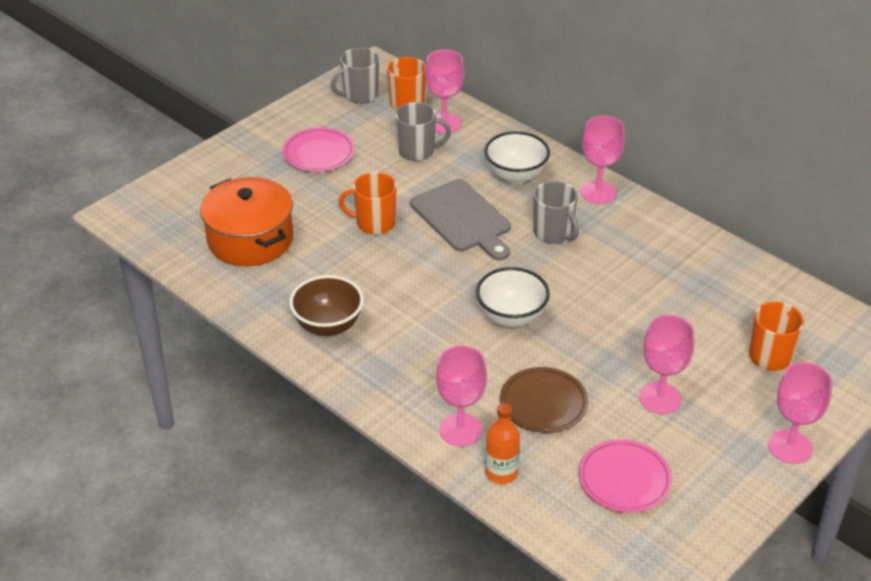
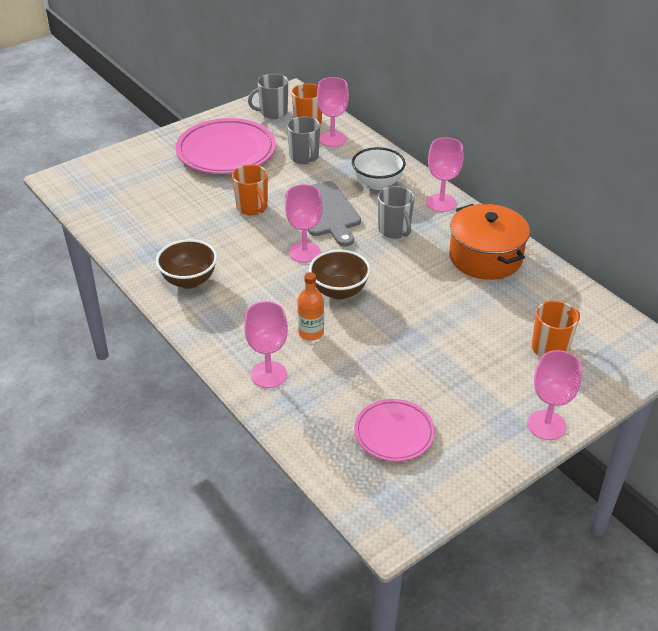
camera: 10 degrees right, 0 degrees up
(250, 239) = (151, 209): orange pot -> orange pot (485, 257)
(318, 153) = (226, 151): pink plate -> pink plate, size x1.73
(374, 223) = (252, 207): orange mug -> orange mug turned 135 degrees counterclockwise
(417, 151) = (304, 157): grey mug -> grey mug turned 60 degrees clockwise
(501, 473) = (291, 413): orange bottle -> orange bottle (311, 333)
(511, 317) = (339, 291): white bowl -> brown bowl
(543, 404) = (344, 362): brown plate -> none
(660, 398) = (444, 371): pink goblet -> pink goblet (304, 252)

